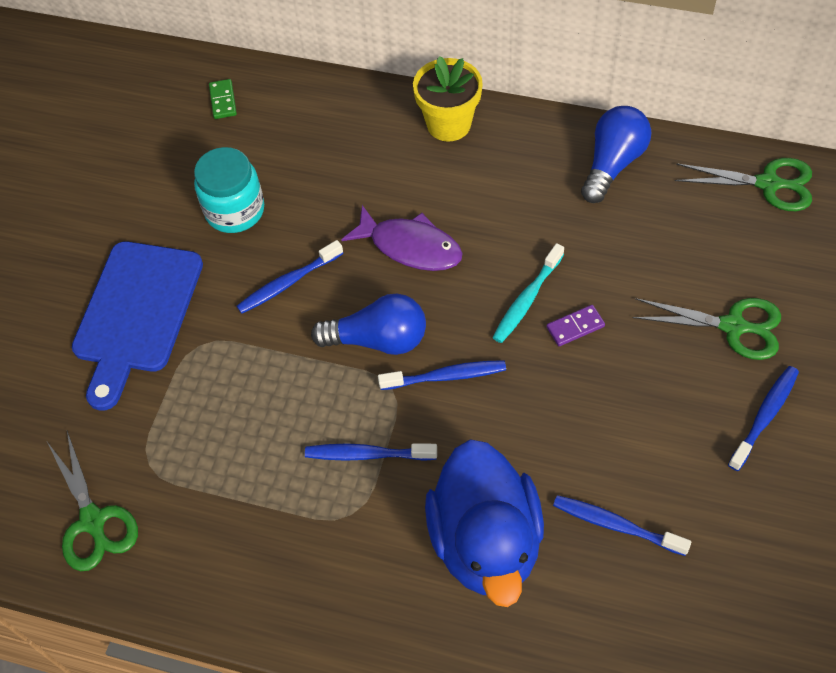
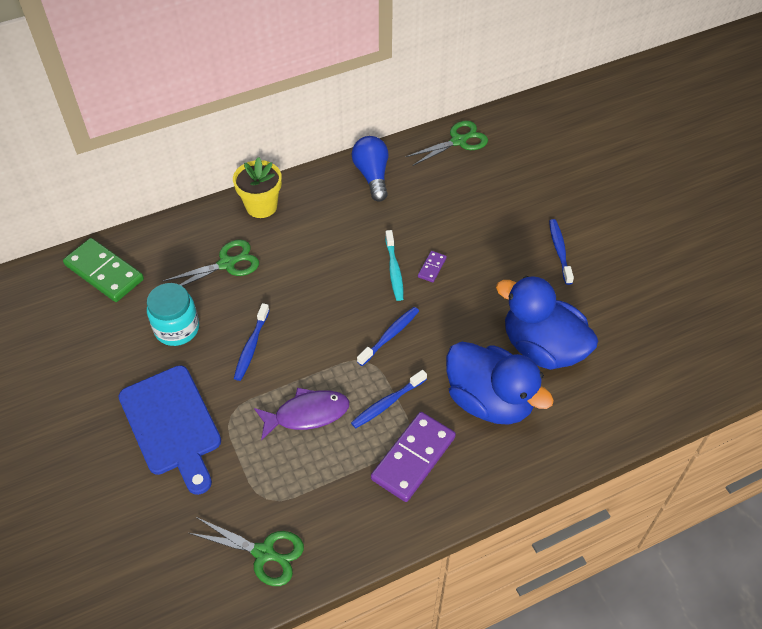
camera: 45 degrees left, 5 degrees down
(223, 101) = (104, 272): green domino -> green domino, size x2.21
(334, 541) = (413, 458): none -> purple domino
(378, 339) = (334, 342): blue light bulb -> none
(410, 246) = (304, 283): purple fish -> purple fish (307, 414)
(616, 525) = (542, 347): blue toothbrush -> blue duck
(732, 326) = (506, 219): green scissors -> green scissors (227, 264)

